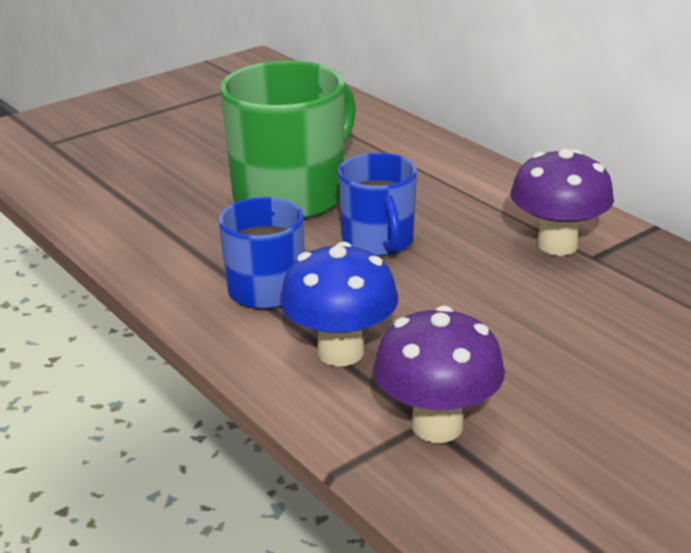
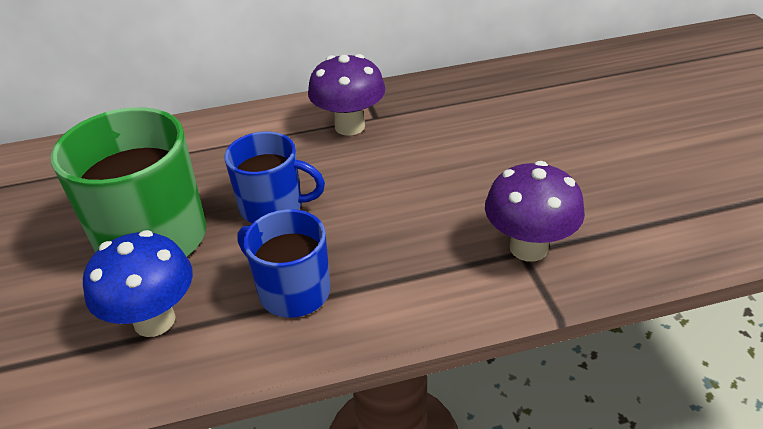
camera: 65 degrees left, 10 degrees up
(340, 352) = (414, 271): blue mushroom -> blue mushroom (154, 320)

